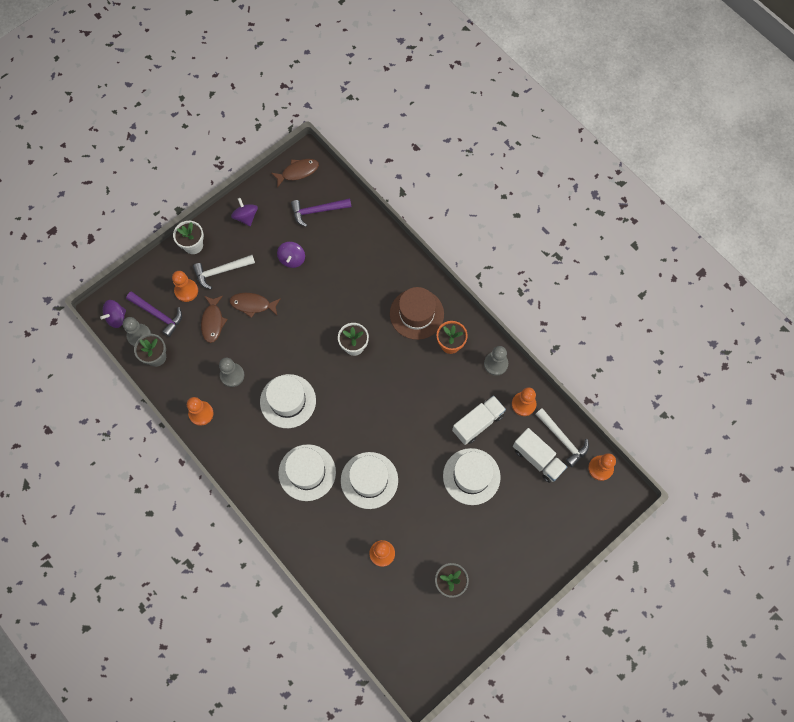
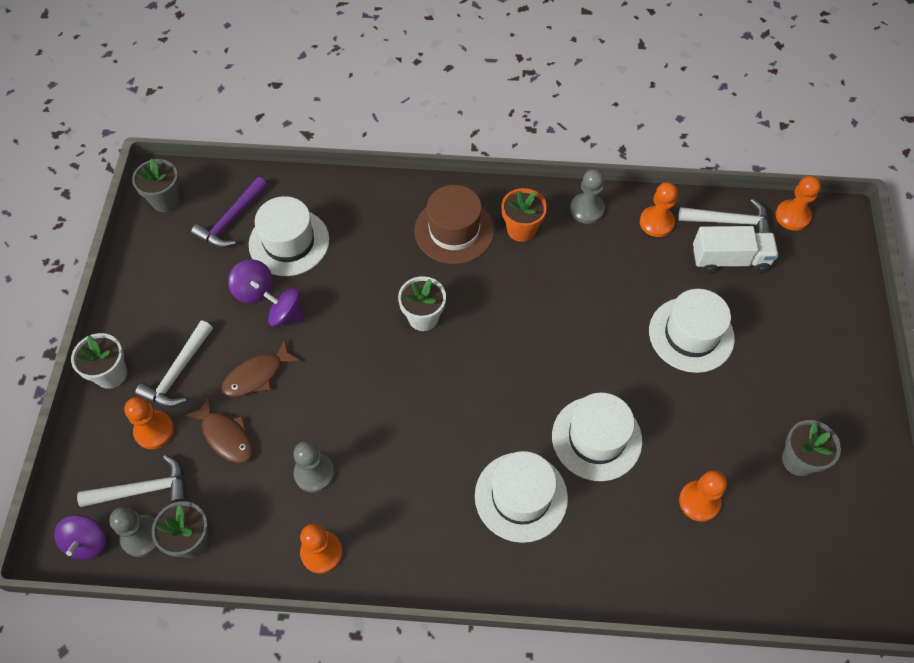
camera: 45 degrees left, 10 degrees down
(158, 315) = (143, 489): purple hammer -> white hammer
(246, 217) = (149, 292): purple spinning top -> purple spinning top (287, 315)
(288, 401) = (412, 440): white hat -> white hat (289, 242)
(298, 172) = (166, 200): brown fish -> grey flower pot
(478, 423) = (636, 278): white truck -> none

